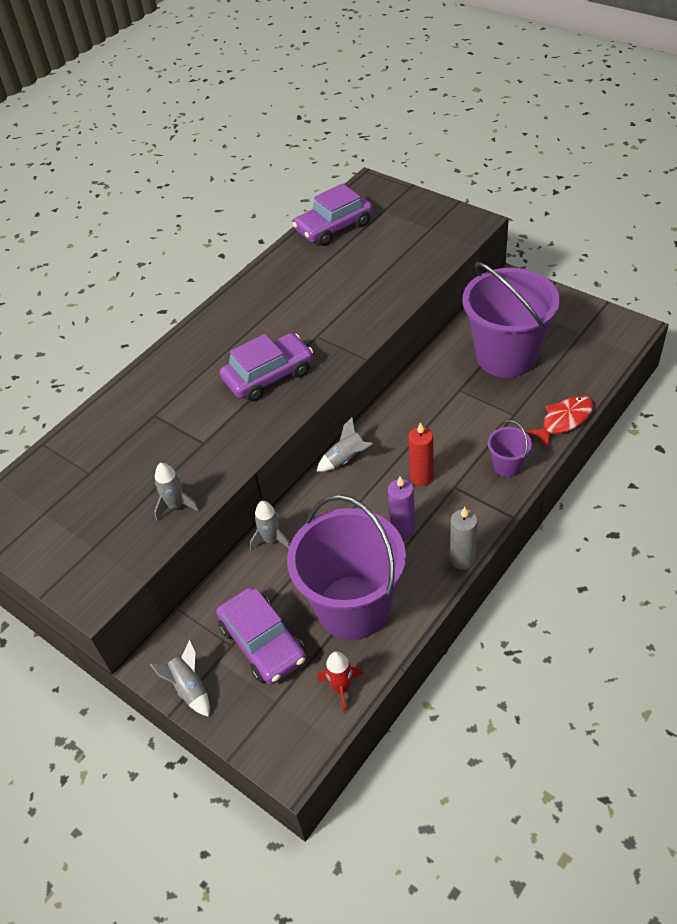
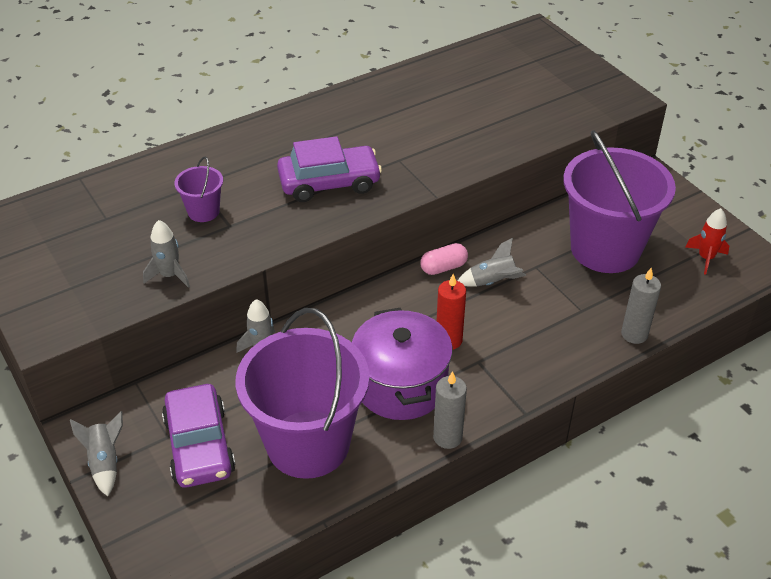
camera: 15 degrees right, 5 degrees down
(334, 227) = (475, 62): purple car -> none
(342, 688) = (253, 519): red rocket -> red rocket (706, 258)
(346, 459) = (380, 297): grey rocket -> grey rocket (492, 282)
(385, 416) = (443, 267): none -> pink capsule
(402, 529) = (401, 385): purple candle -> purple pot
(507, 466) = (547, 359): purple bucket -> purple bucket (203, 211)
(564, 420) = (634, 334): red fish -> grey candle

